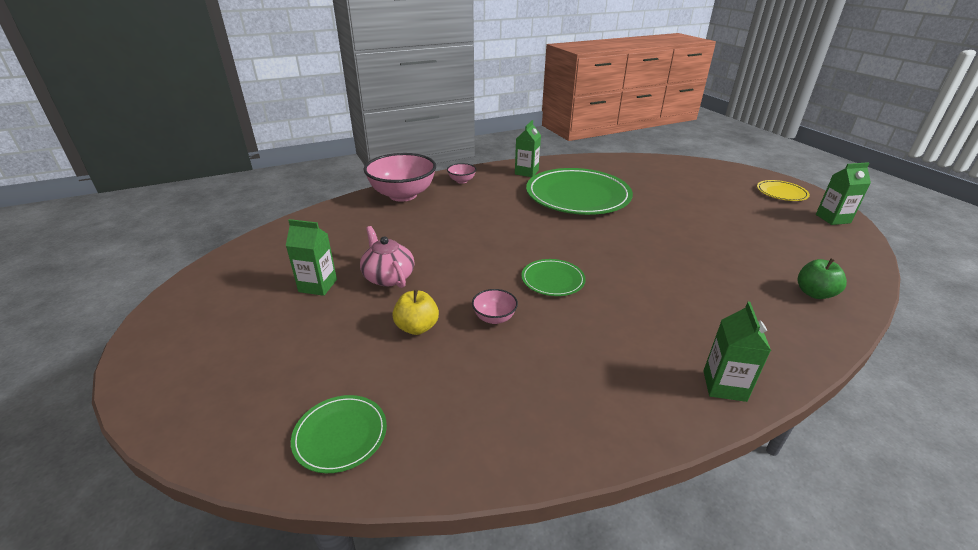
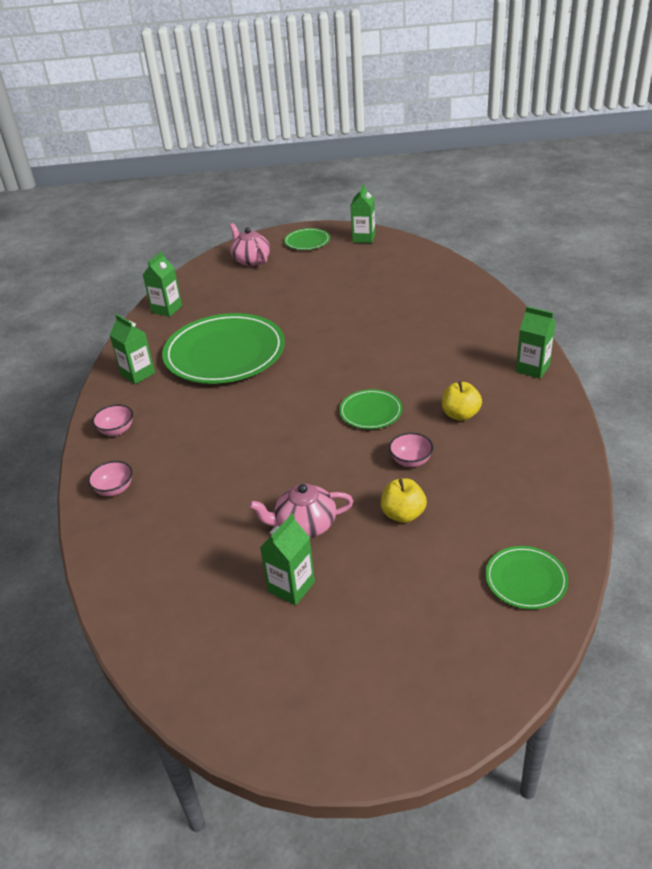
camera: 65 degrees left, 5 degrees up
(403, 195) = (114, 489): pink bowl -> pink bowl, size x0.44
(587, 338) = (460, 415): none -> yellow apple
(611, 163) = (167, 309): none -> green carton
(716, 176) = (251, 260): none -> pink teapot
(781, 193) = (307, 241): yellow plate -> green plate
(814, 293) = (453, 291): green apple -> none

